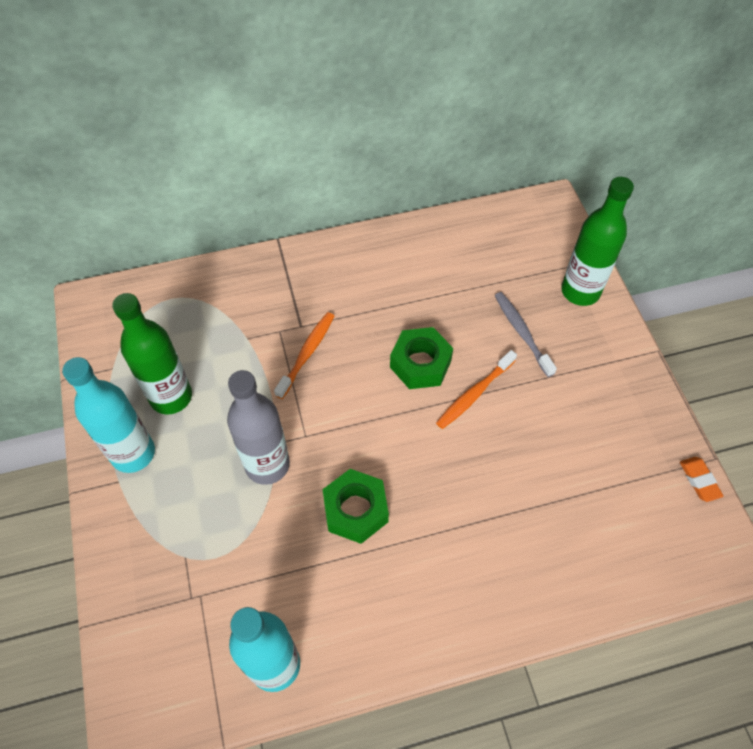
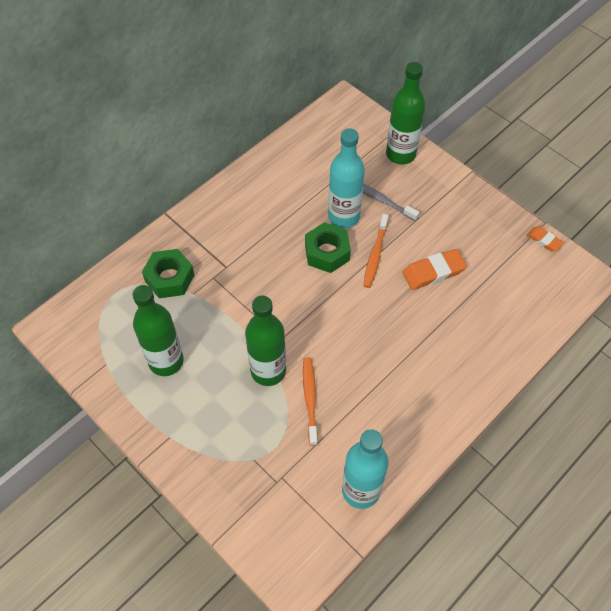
camera: 30 degrees left, 0 degrees up
(133, 453) = (166, 413): turquoise bottle -> turquoise bottle (343, 217)
(267, 465) = (268, 371): grey bottle -> green bottle
(307, 353) = (244, 283): orange toothbrush -> orange toothbrush (310, 399)
(355, 510) = (347, 368): green nut -> green nut (169, 278)
(531, 449) = (433, 272): none -> orange eraser

